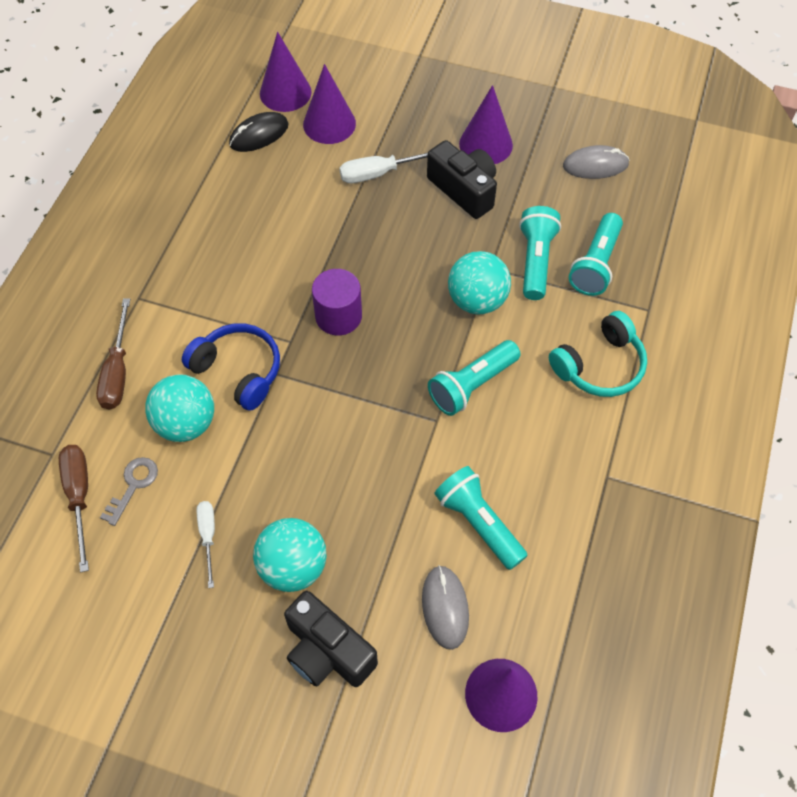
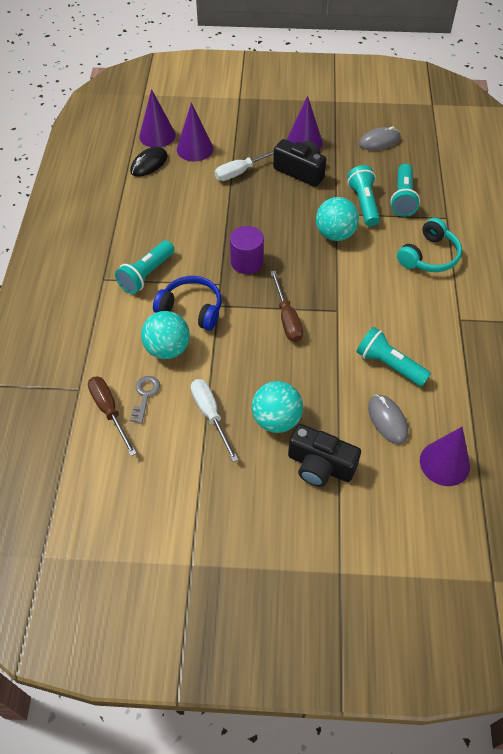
camera: 15 degrees left, 5 degrees down
(117, 371) = (106, 327): brown screwdriver -> brown screwdriver (287, 318)
(208, 536) = (210, 415): white screwdriver -> white screwdriver, size x1.53
(472, 385) = (352, 284): turquoise flashlight -> turquoise flashlight (146, 274)

